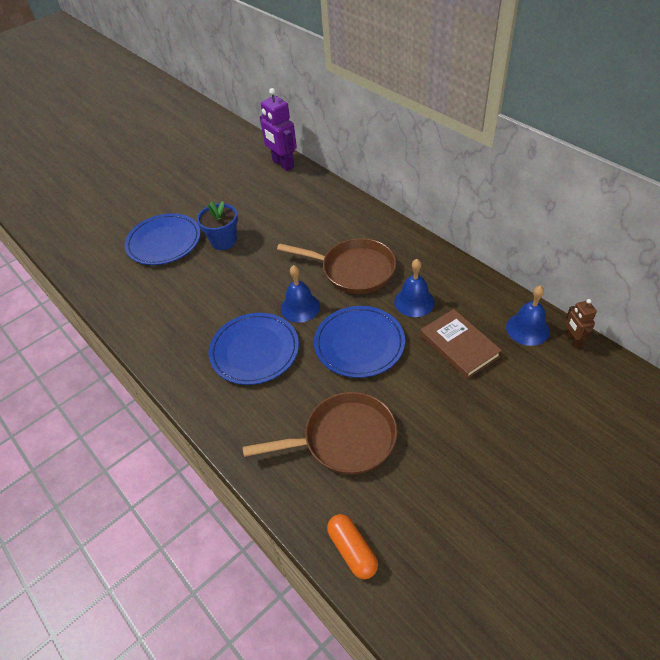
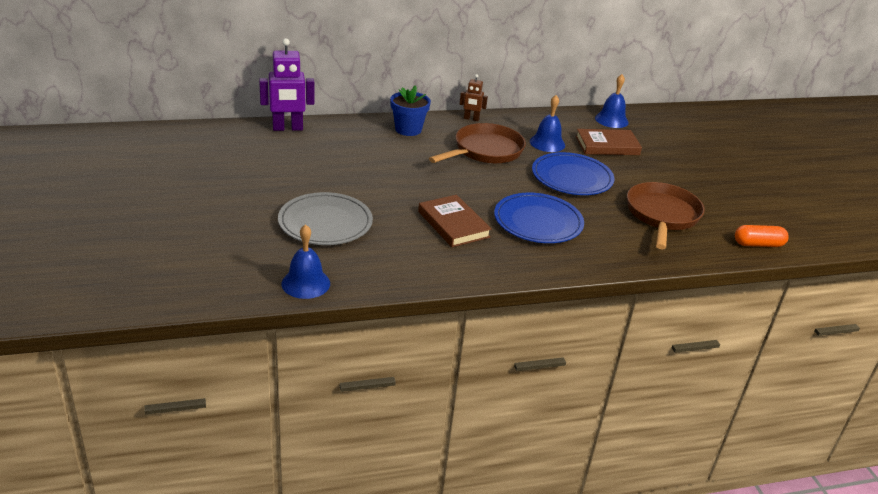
camera: 70 degrees left, 15 degrees down
(164, 242) = (325, 223): blue plate -> grey plate
(210, 303) = (453, 224): none -> brown book
(223, 241) = (369, 192): blue flower pot -> blue flower pot (408, 129)
(300, 307) = (505, 186): blue bell -> blue bell (305, 283)
(573, 340) = (634, 112): brown robot -> brown robot (471, 119)

